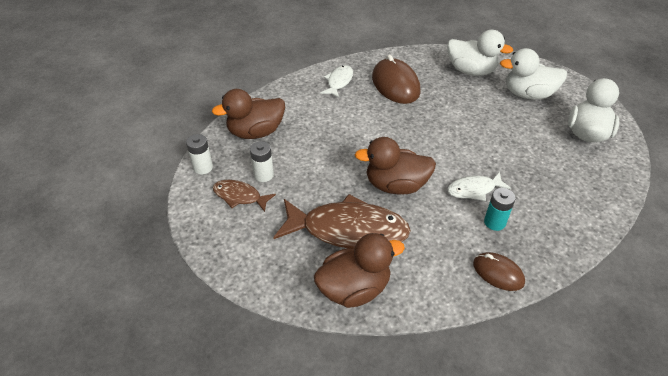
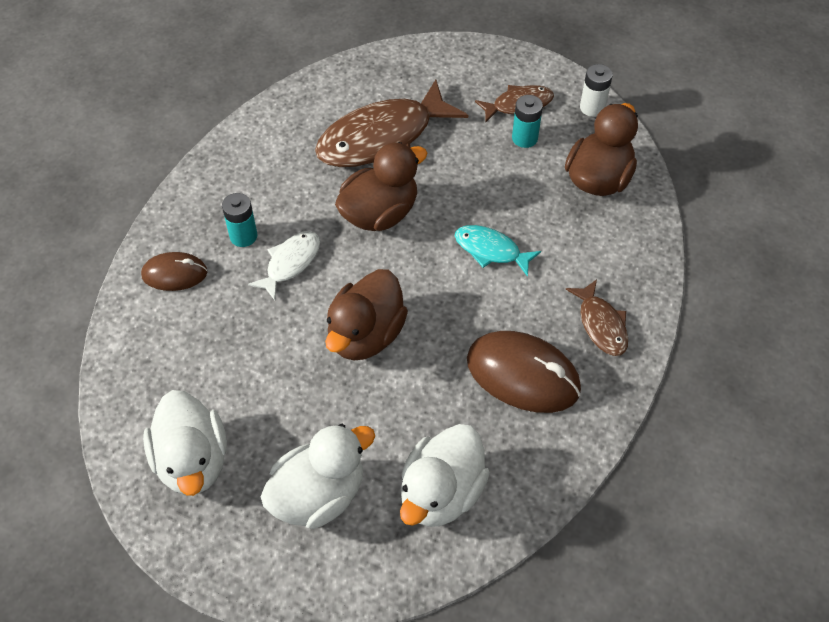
camera: 140 degrees right, 10 degrees up
(263, 175) = (524, 138): white battery -> turquoise battery
(339, 82) = (601, 324): white fish -> brown fish
(353, 134) = (491, 250): none -> turquoise fish
(354, 289) = (329, 95): brown duck -> brown duck (366, 335)
(471, 71) = (441, 493): white duck -> white duck turned 45 degrees counterclockwise
(498, 273) = (210, 184): brown mouse -> brown mouse (174, 274)

